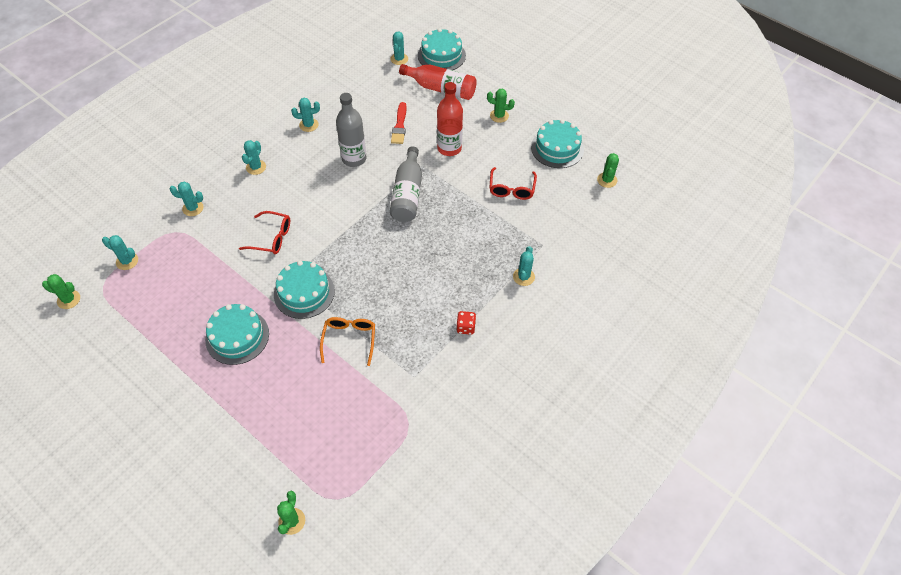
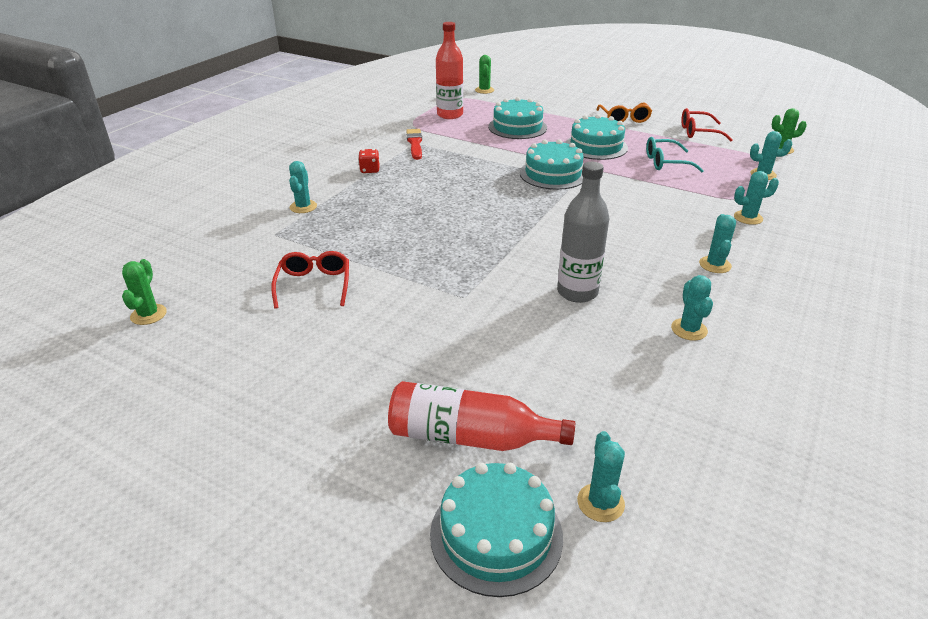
camera: 170 degrees right, 20 degrees down
(193, 294) = (666, 162): none -> turquoise glasses
(271, 238) = (624, 205): red glasses -> red glasses (698, 132)
(308, 125) = (689, 329): turquoise cactus -> turquoise cactus turned 75 degrees counterclockwise
(349, 340) = (487, 154): orange glasses -> orange glasses (624, 118)
(399, 126) = (527, 350): red brush -> red brush (415, 143)
(407, 194) = (473, 262): grey bottle -> none
(449, 148) = (425, 326): red bottle -> red bottle (450, 115)
(499, 116) = (335, 395): green cactus -> none
(557, 148) = (224, 351): turquoise cake -> turquoise cake (517, 127)

